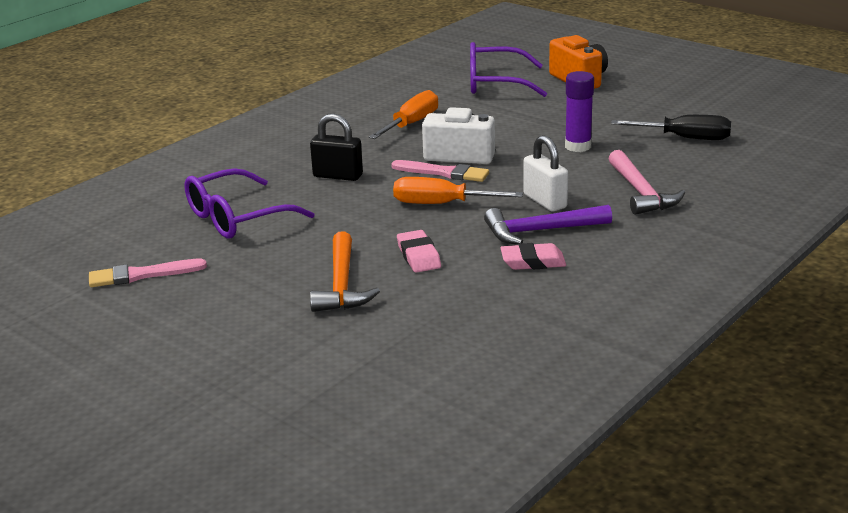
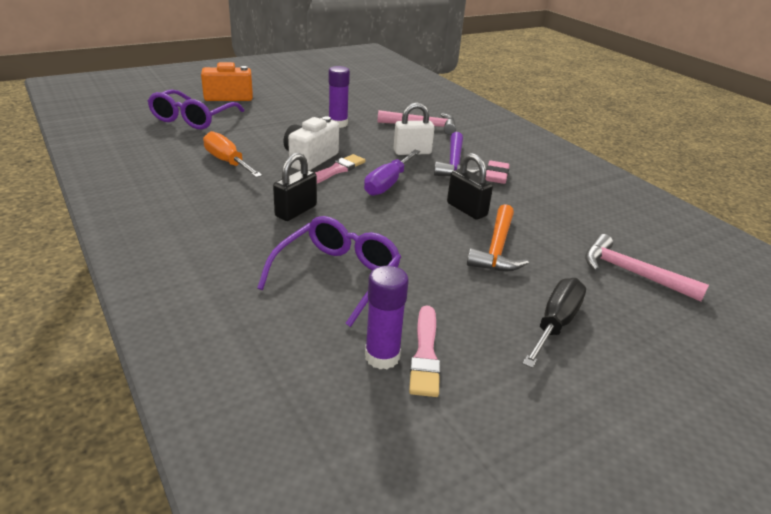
camera: 75 degrees left, 5 degrees up
(132, 258) = (382, 356): none -> purple glue stick
(237, 218) = (337, 276): purple glasses -> purple glasses turned 135 degrees counterclockwise
(342, 284) = (497, 248): orange hammer -> orange hammer turned 90 degrees clockwise
(345, 373) = (632, 273): none -> pink hammer
(418, 256) = (466, 209): pink eraser -> black padlock
(441, 204) = (387, 184): orange screwdriver -> purple screwdriver
(685, 138) = (358, 98): black screwdriver -> black screwdriver (555, 324)

